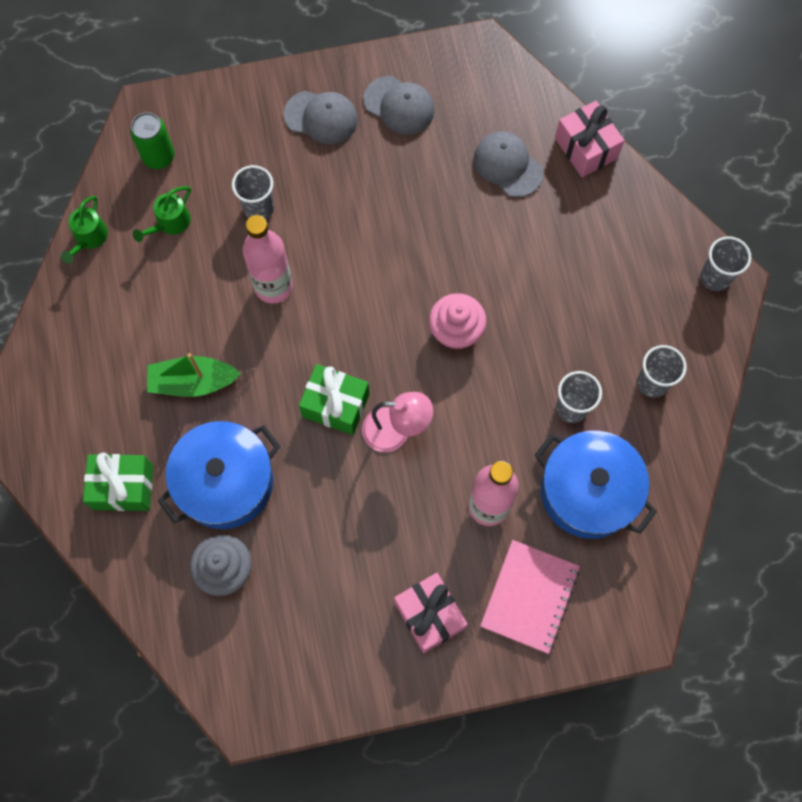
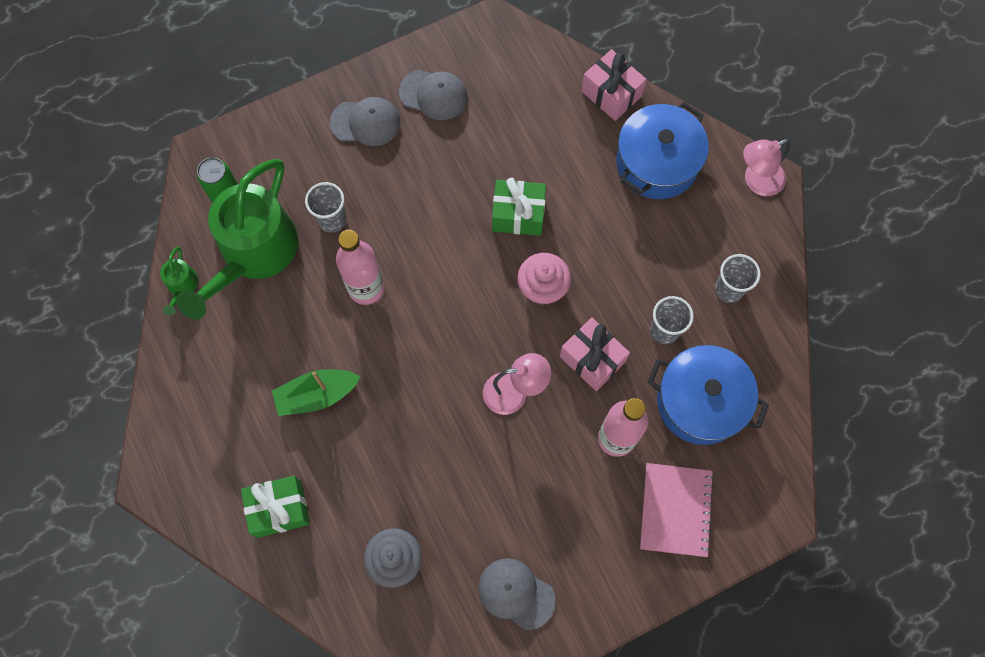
camera: 15 degrees left, 0 degrees up
(170, 223) = (254, 254): green watering can -> green watering can, size x2.46
(225, 482) = (372, 480): blue pot -> blue pot (657, 163)
(335, 405) = (453, 382): green gift -> green gift (518, 214)
(429, 615) = (592, 551): pink gift -> pink gift (592, 359)
(508, 165) = (546, 126): grey cap -> grey cap (516, 593)
(715, 277) = (756, 181): grey cup -> pink lamp

